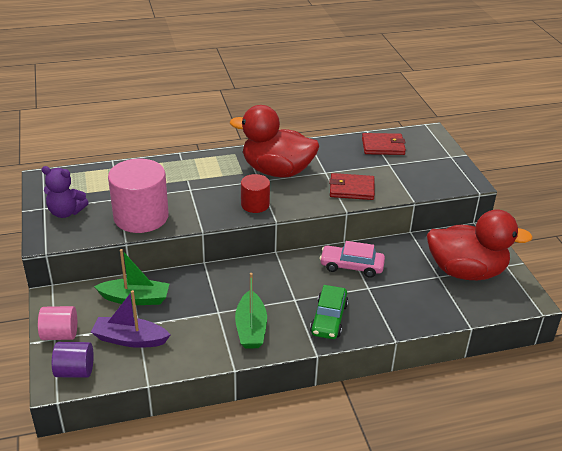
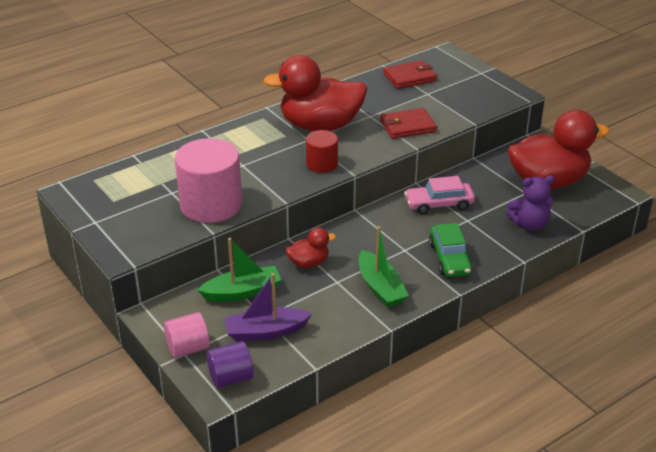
camera: 20 degrees left, 0 degrees up
(66, 212) = (124, 220): purple teddy bear -> purple teddy bear (529, 224)
(205, 288) = (309, 263): none -> red duck

